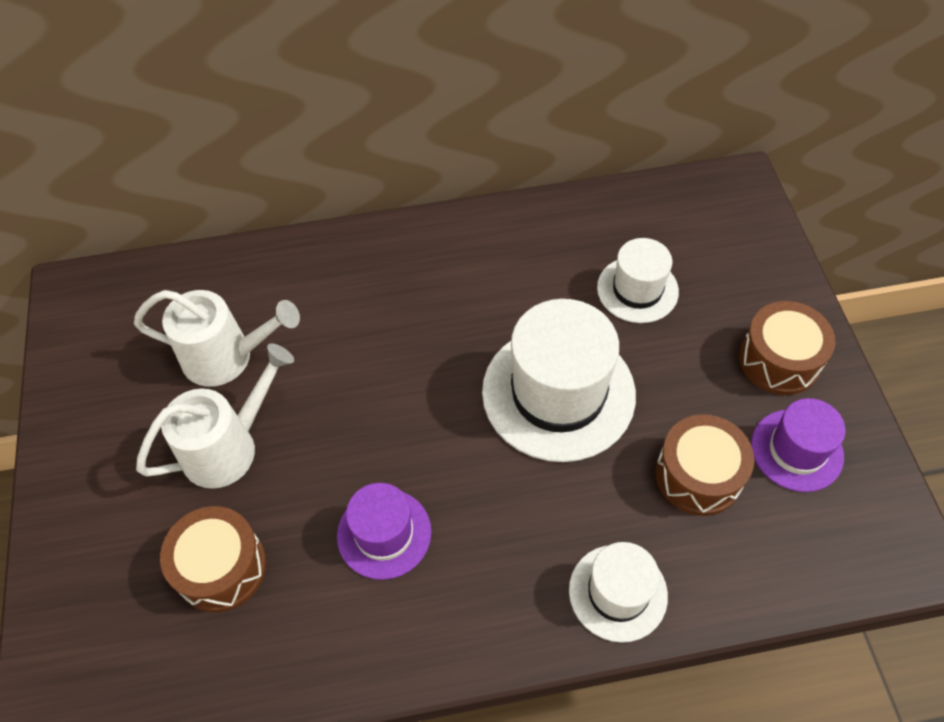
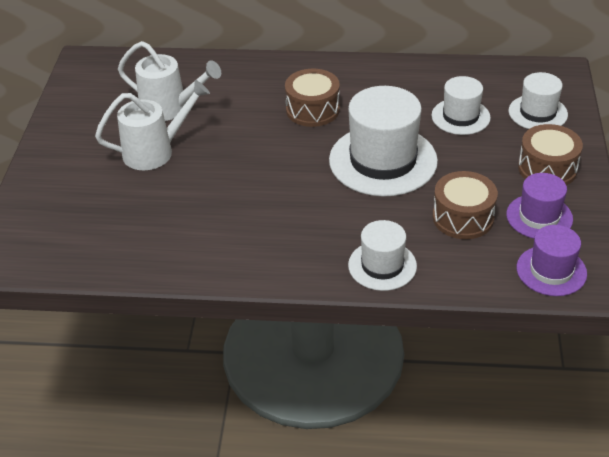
camera: 15 degrees right, 15 degrees down
(221, 567) = (129, 208): brown drum -> brown drum (312, 110)
(384, 533) = (238, 210): purple hat -> purple hat (551, 271)
(735, 262) = (538, 113): none -> white hat

